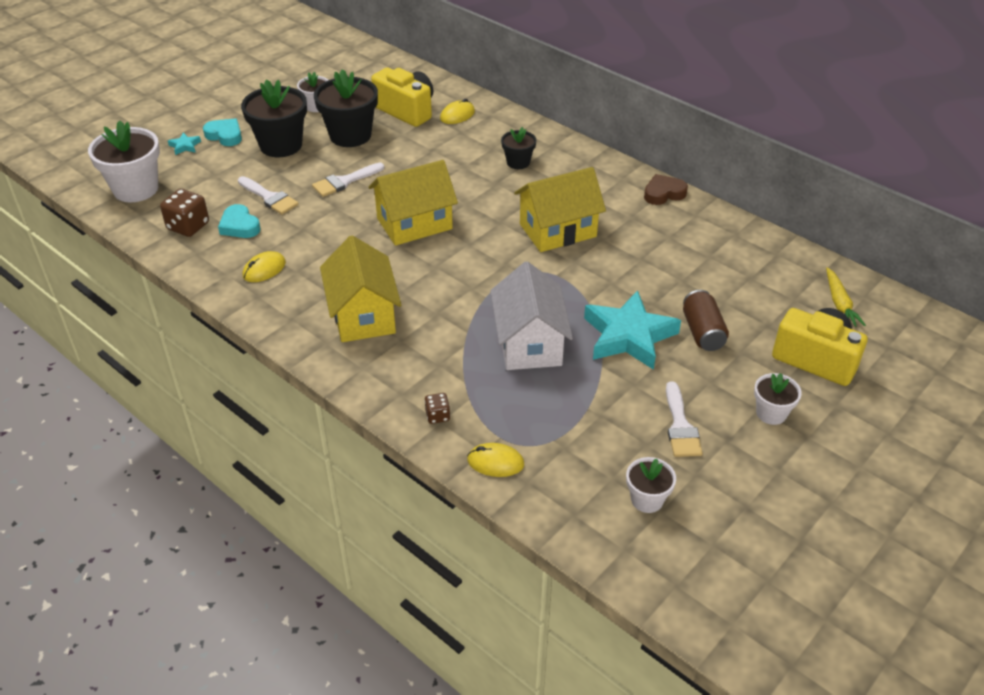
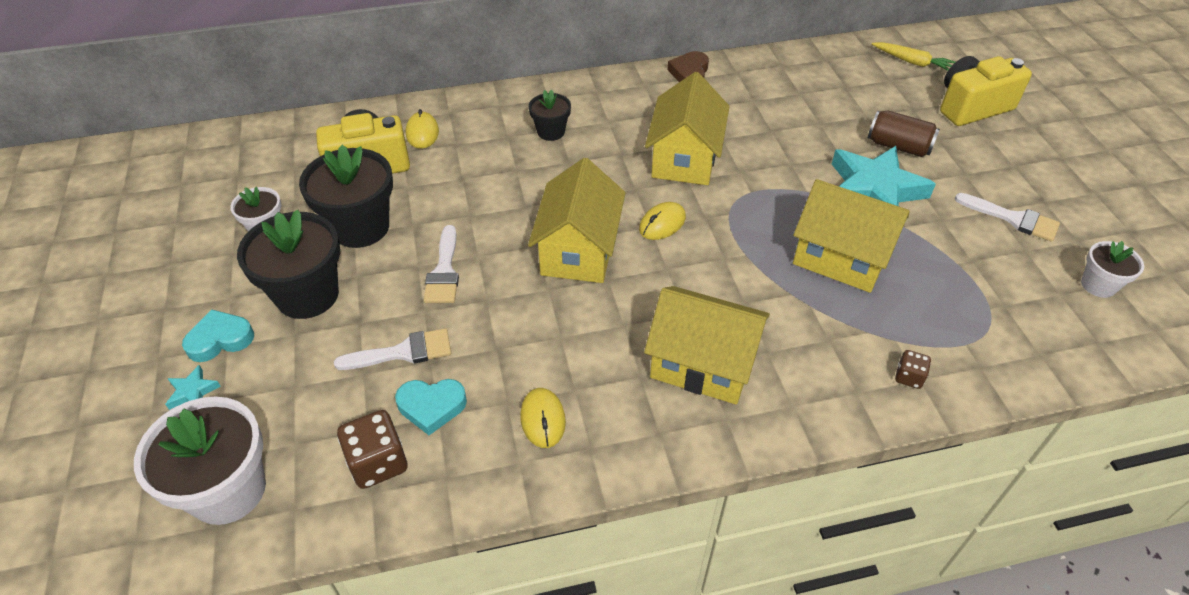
camera: 55 degrees left, 5 degrees up
(495, 462) = (1001, 364): yellow mouse -> yellow mouse (662, 223)
(529, 343) = (840, 258): white house -> yellow house
(771, 413) = (1024, 162): white flower pot -> none

